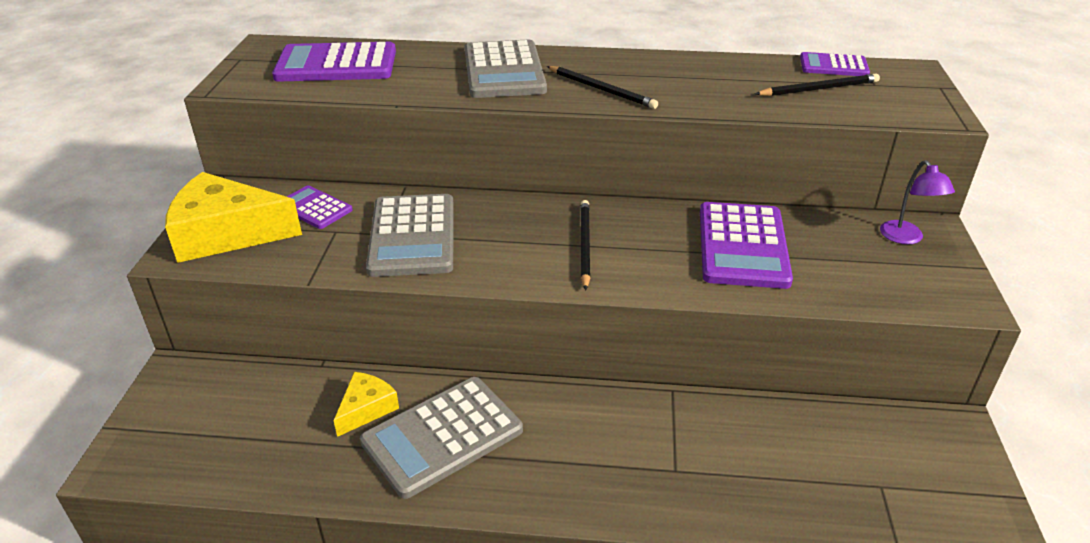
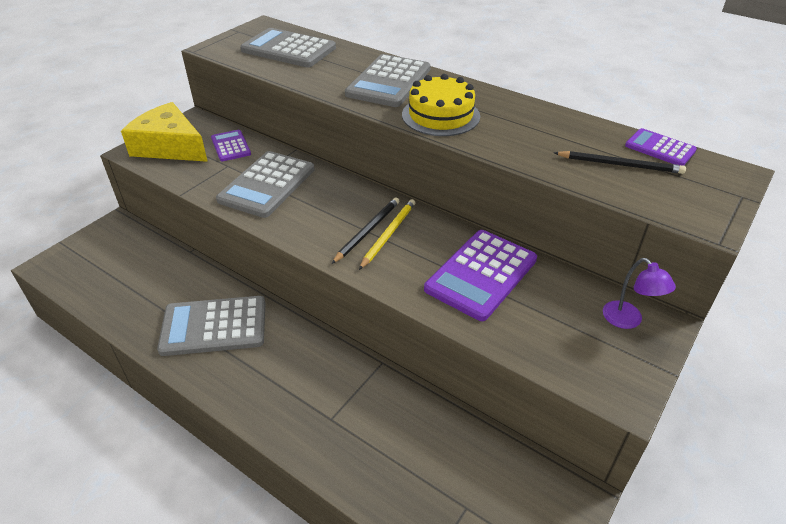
camera: 30 degrees right, 5 degrees up
(336, 64) = (288, 49): purple calculator -> grey calculator
(366, 408) = (189, 289): yellow cheese -> none
(602, 90) = (440, 115): black pencil -> yellow cake
(610, 240) = (388, 234): none -> yellow pencil
(906, 238) = (628, 320): purple lamp -> purple lamp turned 45 degrees counterclockwise

